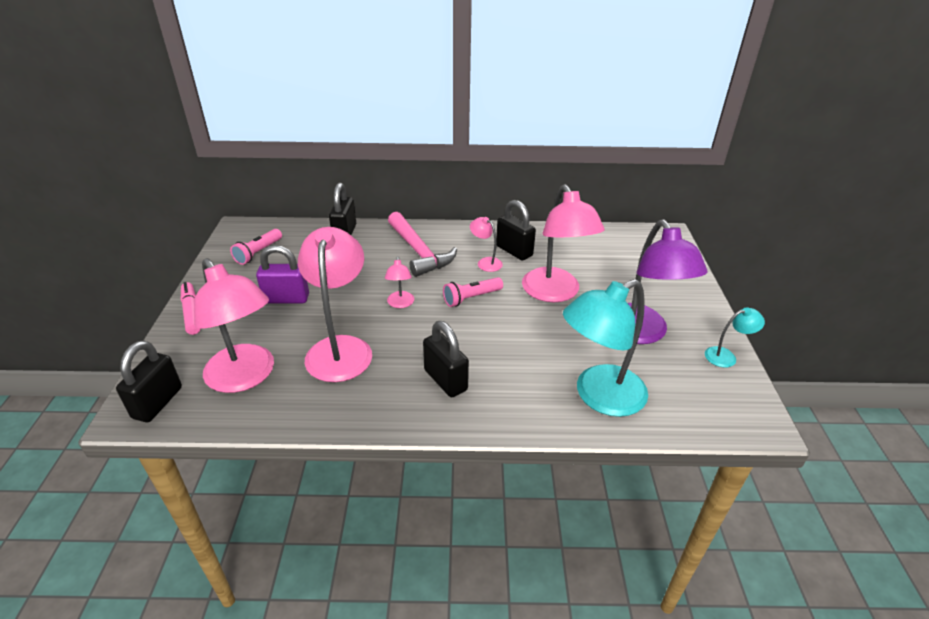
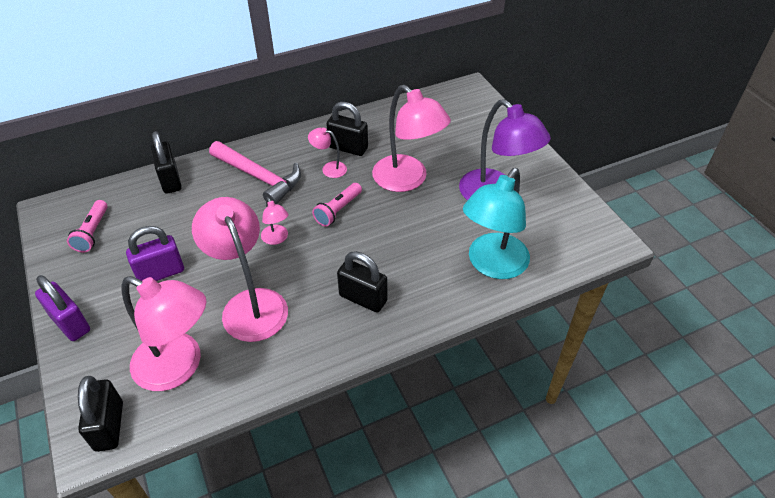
camera: 25 degrees left, 10 degrees up
(191, 313) = (70, 323): pink marker -> purple padlock
(726, 356) = (567, 193): turquoise lamp -> none

